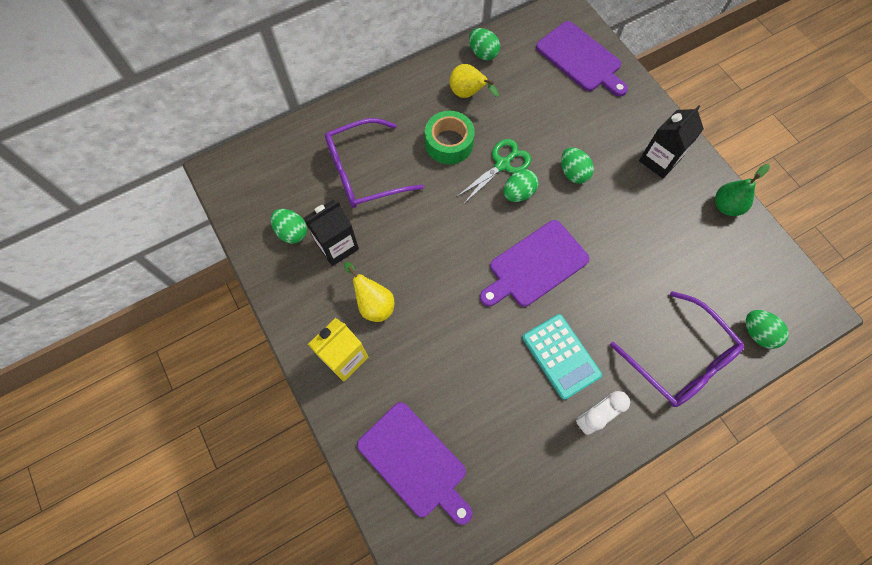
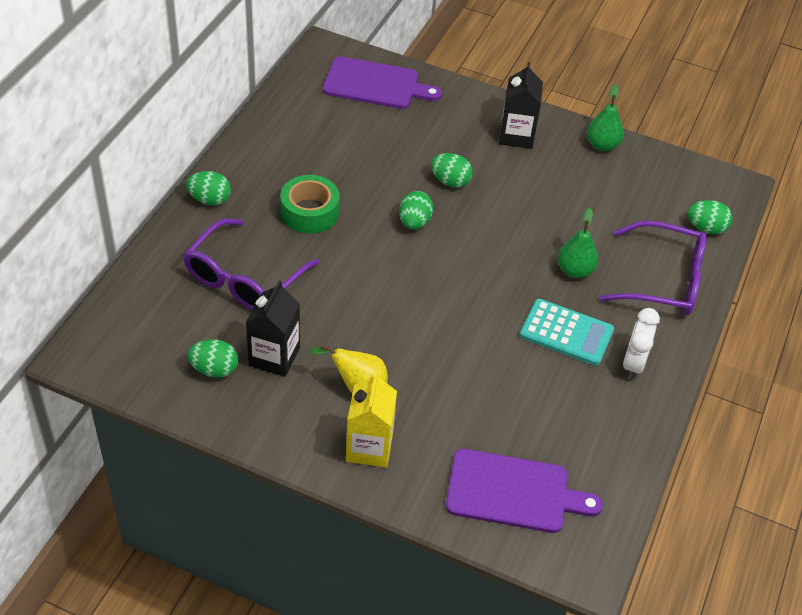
camera: 40 degrees left, 20 degrees down
(468, 94) = (291, 161): yellow pear -> none
(483, 53) = (275, 120): green egg -> green egg (210, 199)
(502, 164) = (378, 205): green scissors -> none
(535, 265) = (481, 273): purple cutting board -> none
(611, 306) = (574, 270): none -> green pear

